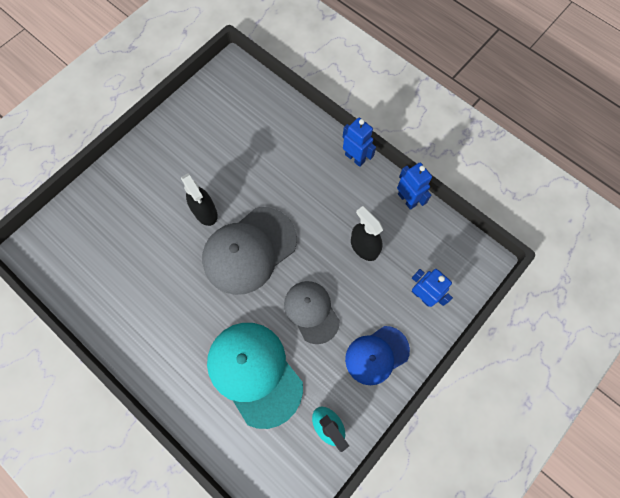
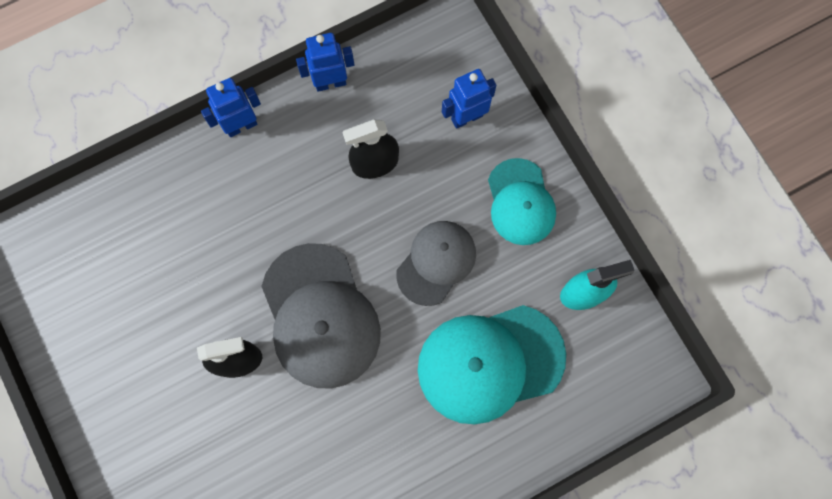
camera: 70 degrees left, 5 degrees up
(311, 311) = (436, 262): grey cap -> grey cap turned 135 degrees clockwise
(376, 355) = (520, 202): blue cap -> turquoise cap

